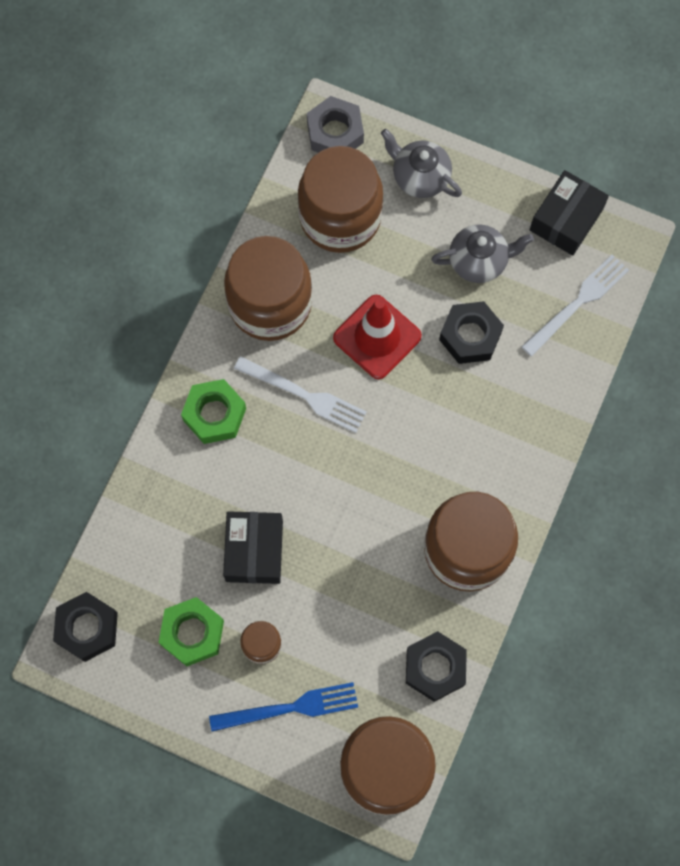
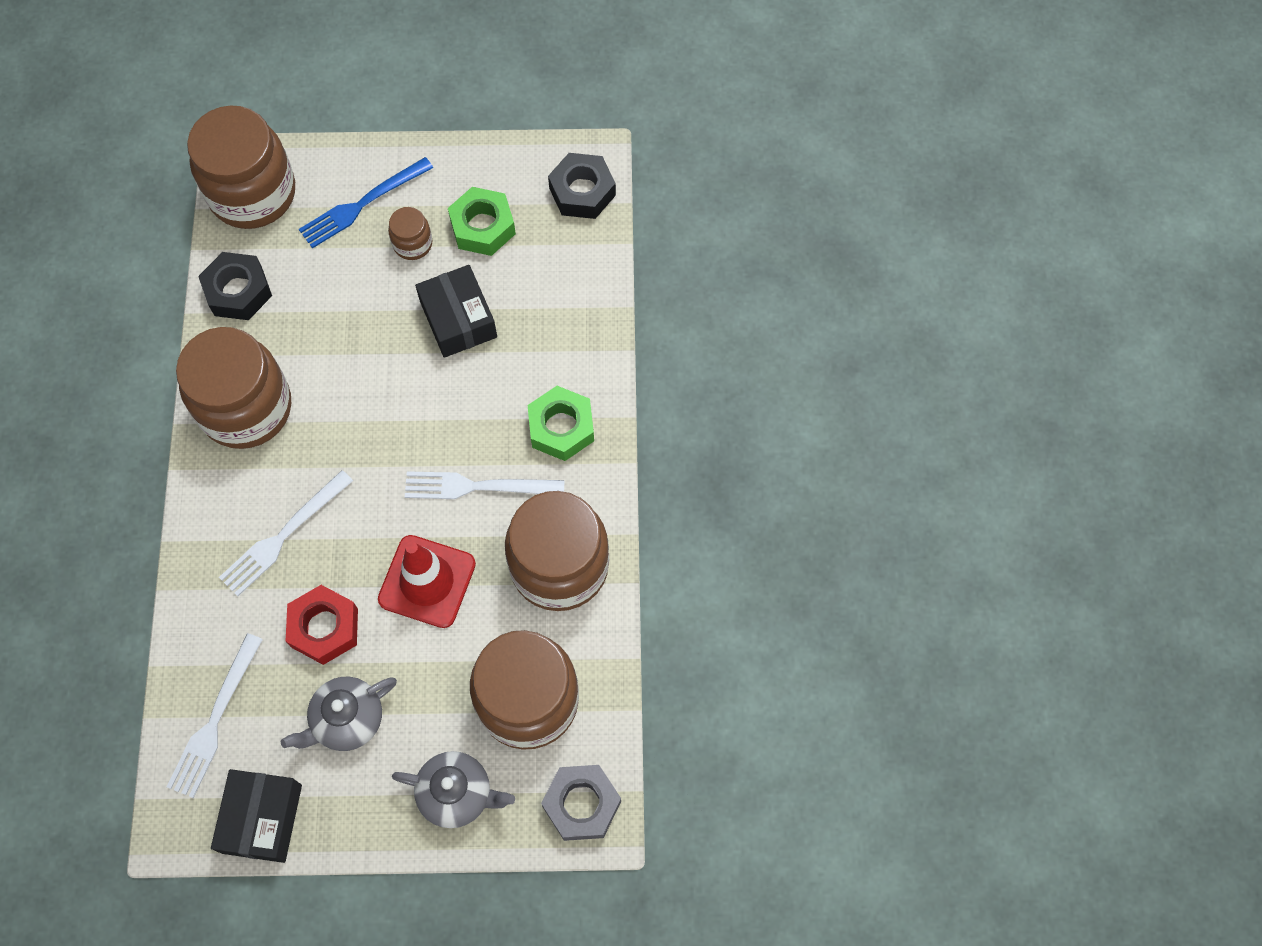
camera: 155 degrees right, 5 degrees down
(470, 336) = (324, 627): black nut -> red nut
(476, 423) = (283, 536): none -> white fork

